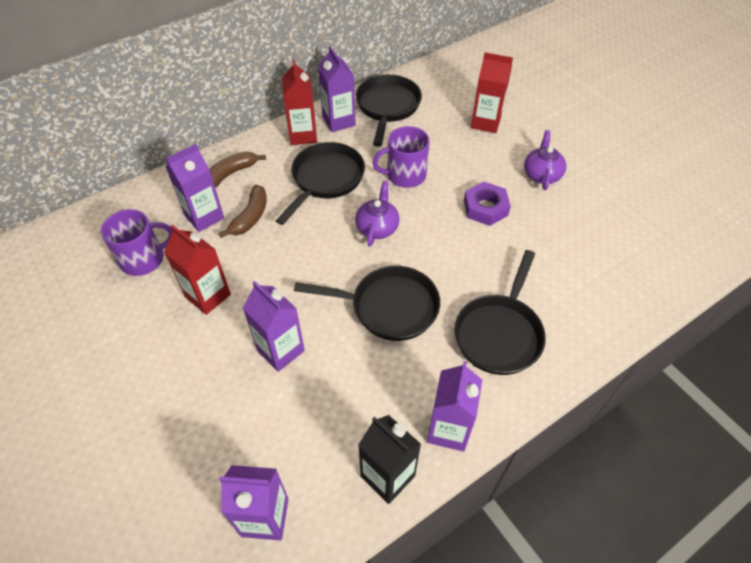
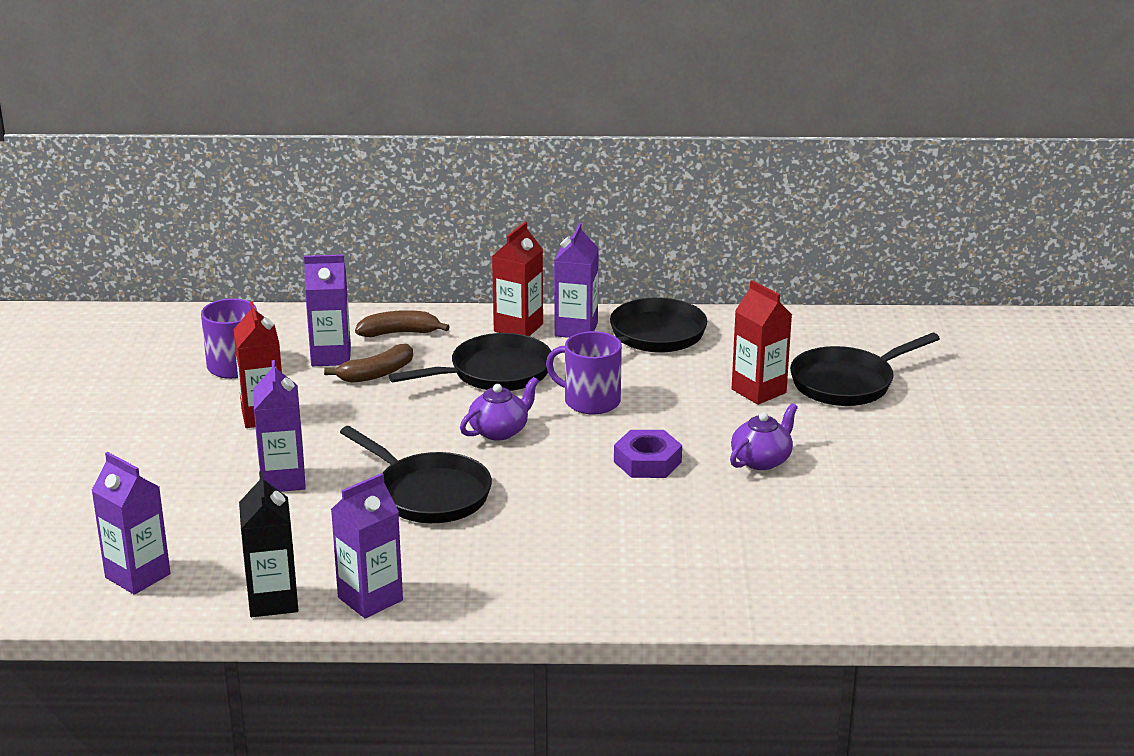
camera: 35 degrees right, 25 degrees down
(499, 333) = (518, 559): black pan -> black pan (847, 383)

